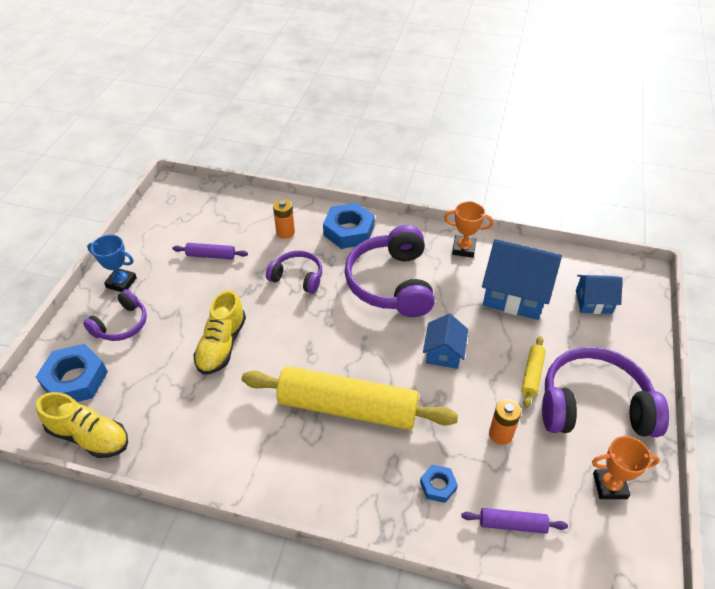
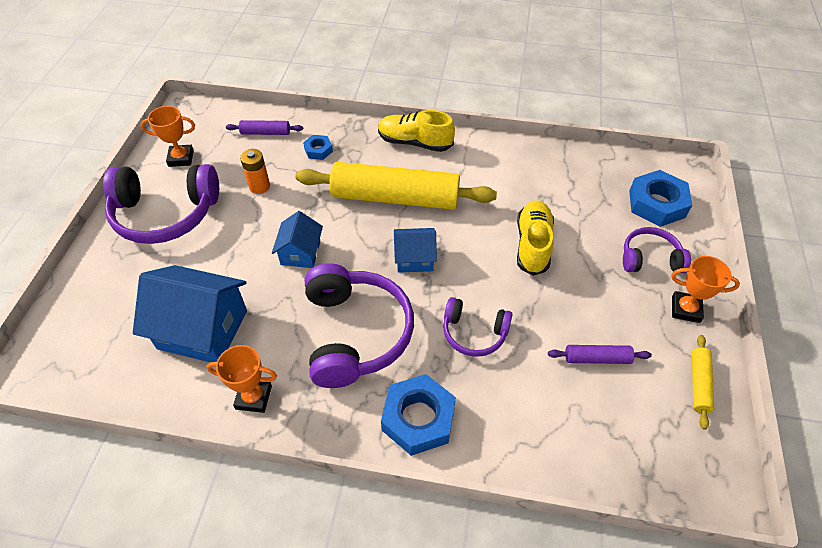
camera: 175 degrees right, 5 degrees up
(89, 436) = (611, 163): yellow shoe -> yellow shoe (415, 142)
(121, 282) = (685, 309): blue trophy -> orange trophy
(121, 324) = (650, 259): purple headphones -> purple headphones turned 60 degrees clockwise
(285, 232) = (510, 408): orange battery -> none
(532, 375) = (214, 237): yellow rolling pin -> yellow rolling pin (699, 384)
(593, 302) = (110, 325): blue house -> blue house (414, 258)

